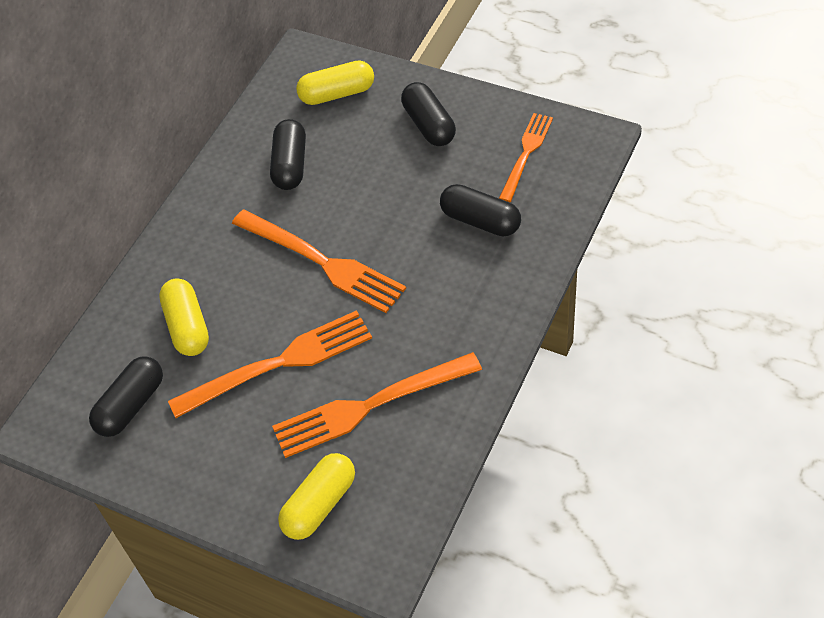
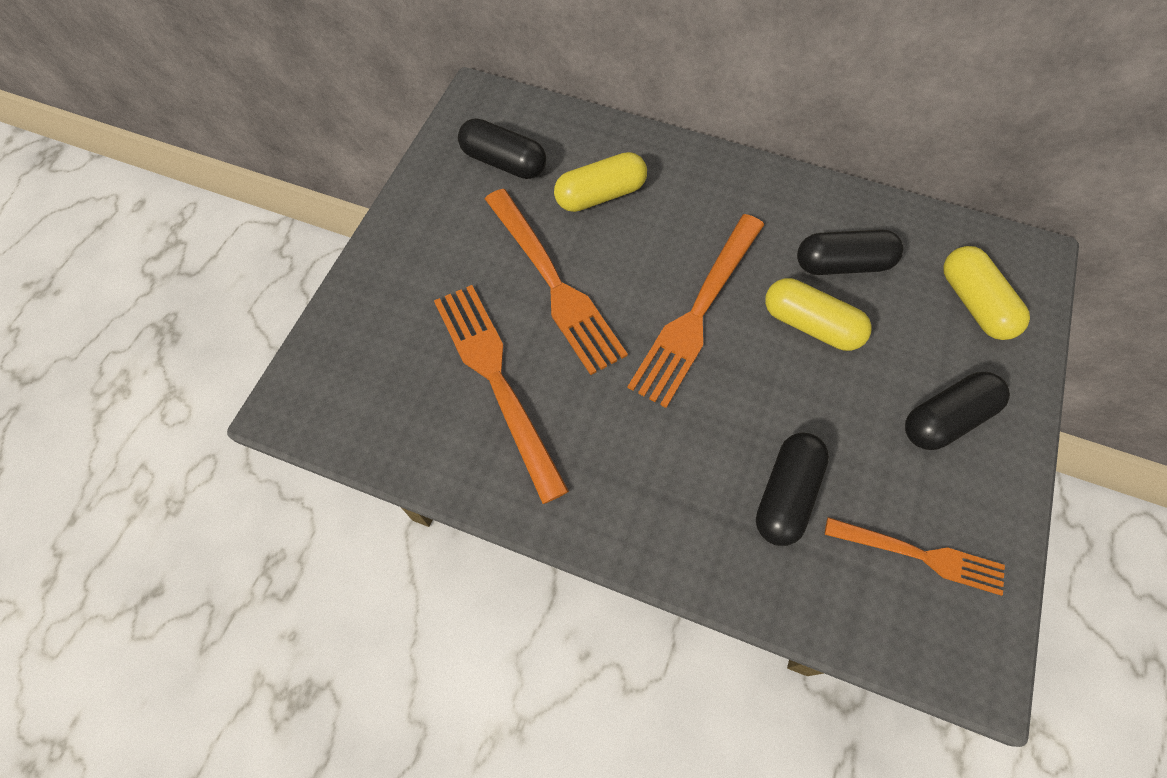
camera: 80 degrees right, 10 degrees up
(319, 504) = (375, 340): yellow capsule -> yellow capsule (811, 325)

